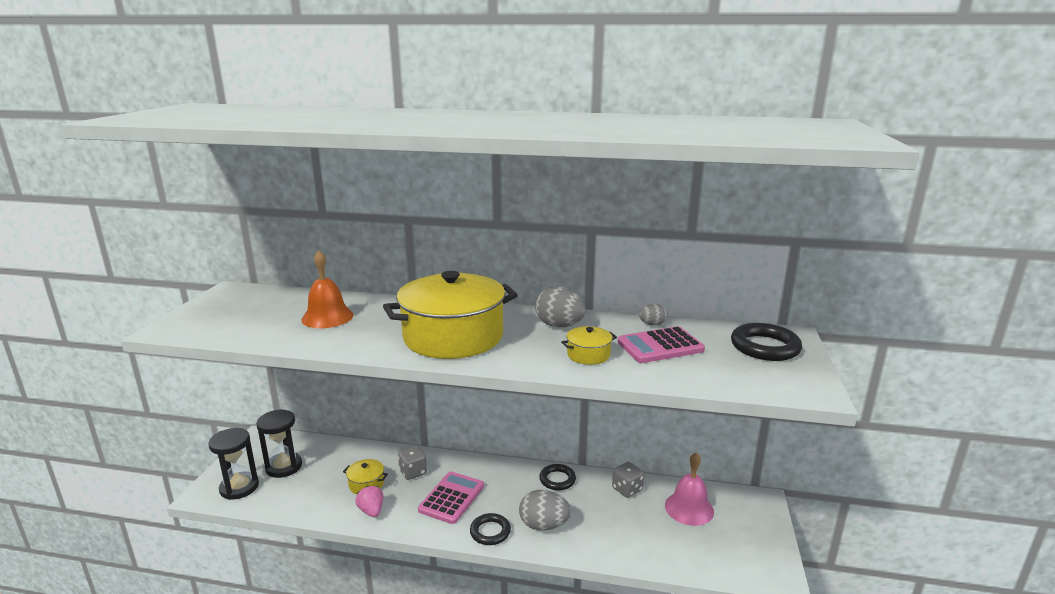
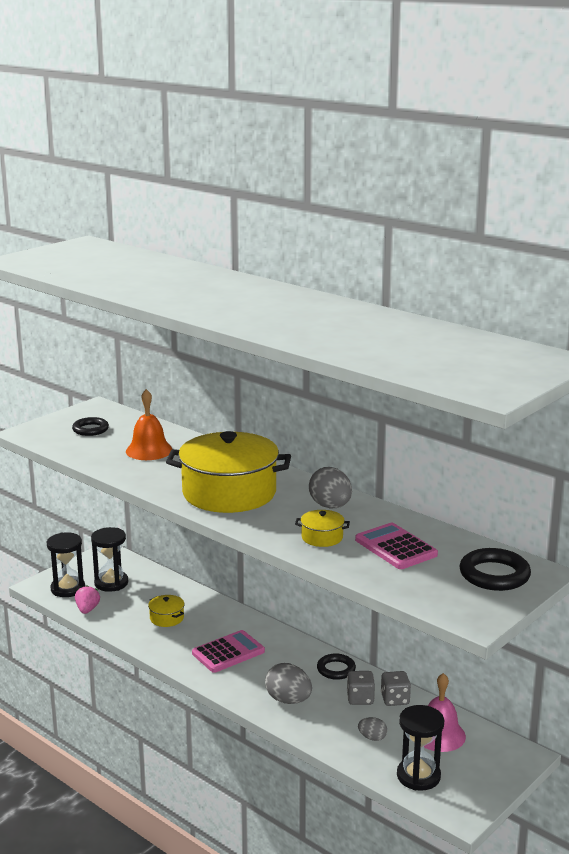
camera: 30 degrees right, 0 degrees up
(371, 511) = (155, 640): pink strawberry -> pink strawberry (87, 609)
(413, 472) = (212, 621): grey dice -> grey dice (360, 698)
(490, 532) = (238, 689): black ring -> black ring (90, 429)
(652, 324) = (417, 527): grey egg -> grey egg (372, 738)
(660, 346) = (395, 547): pink calculator -> pink calculator turned 45 degrees clockwise
(712, 555) = (418, 776): none -> black hourglass

